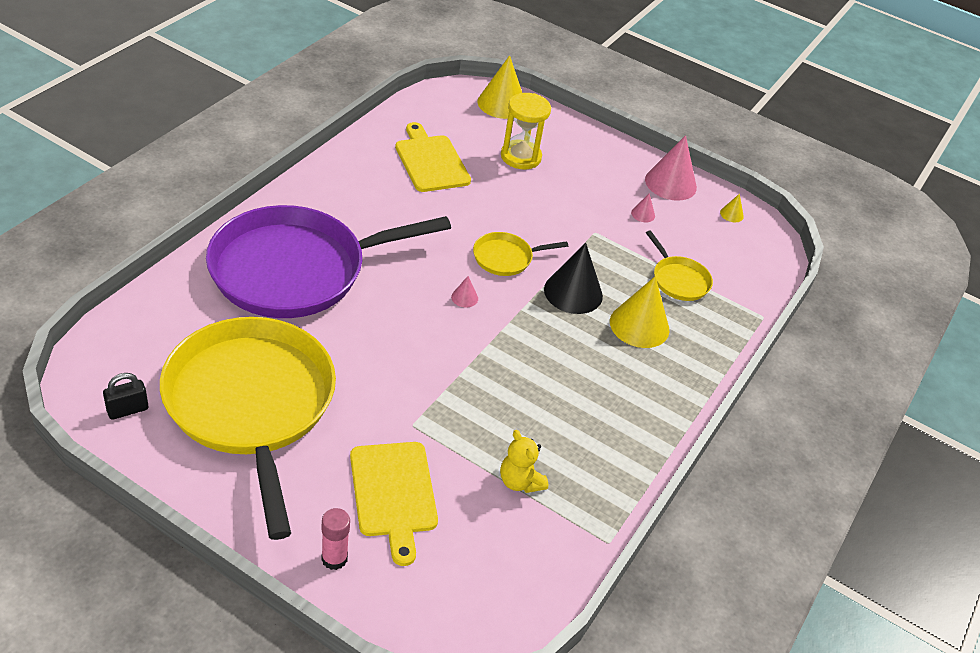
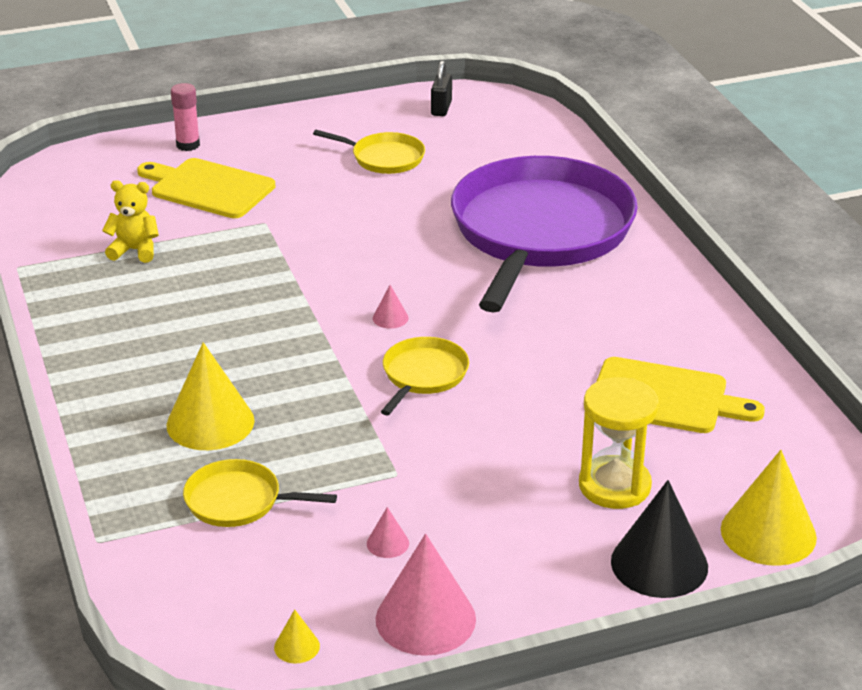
camera: 135 degrees right, 10 degrees down
(251, 404) = (384, 158): yellow pan -> yellow pan, size x0.41
(573, 292) = (315, 399): black cone -> black cone (659, 564)

